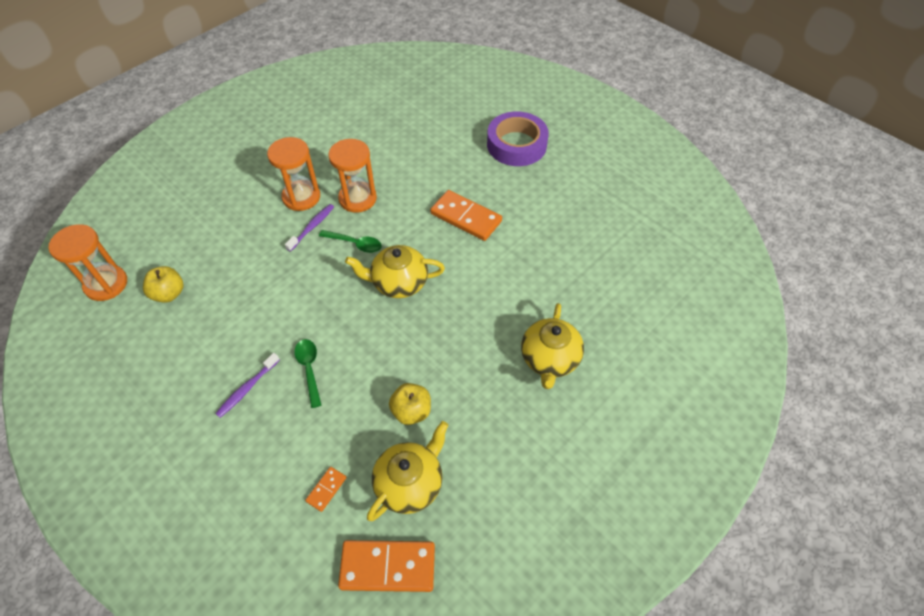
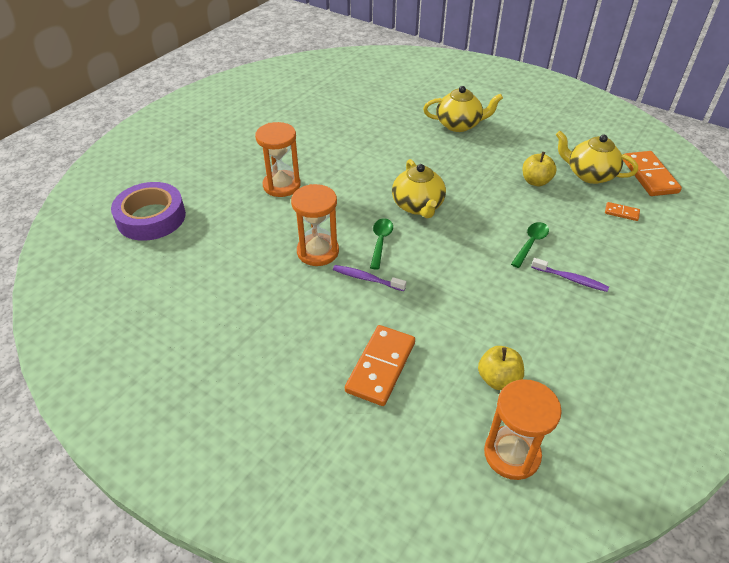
camera: 100 degrees left, 10 degrees down
(301, 197) = (323, 298): orange hourglass -> orange hourglass (281, 185)
(309, 369) = (530, 243): green spoon -> green spoon turned 150 degrees clockwise
(466, 217) = (329, 176): orange domino -> orange domino (380, 367)
(516, 145) = (226, 156): purple tape -> purple tape (151, 217)

